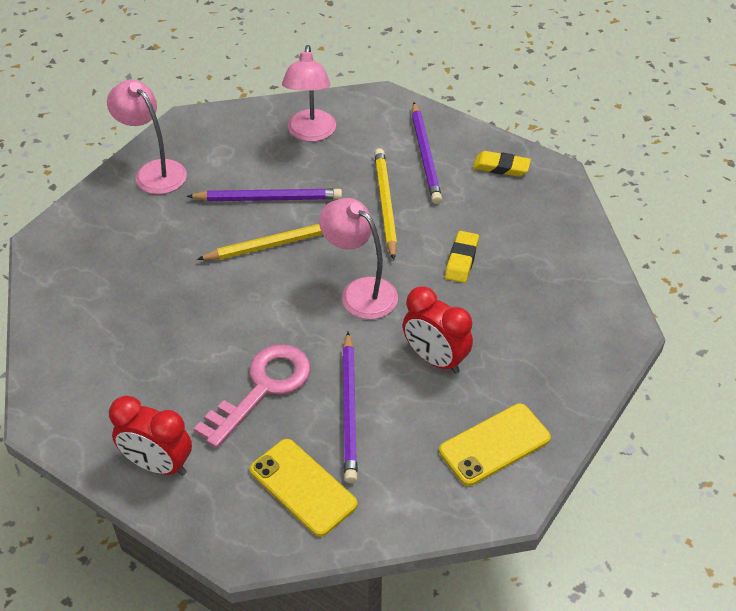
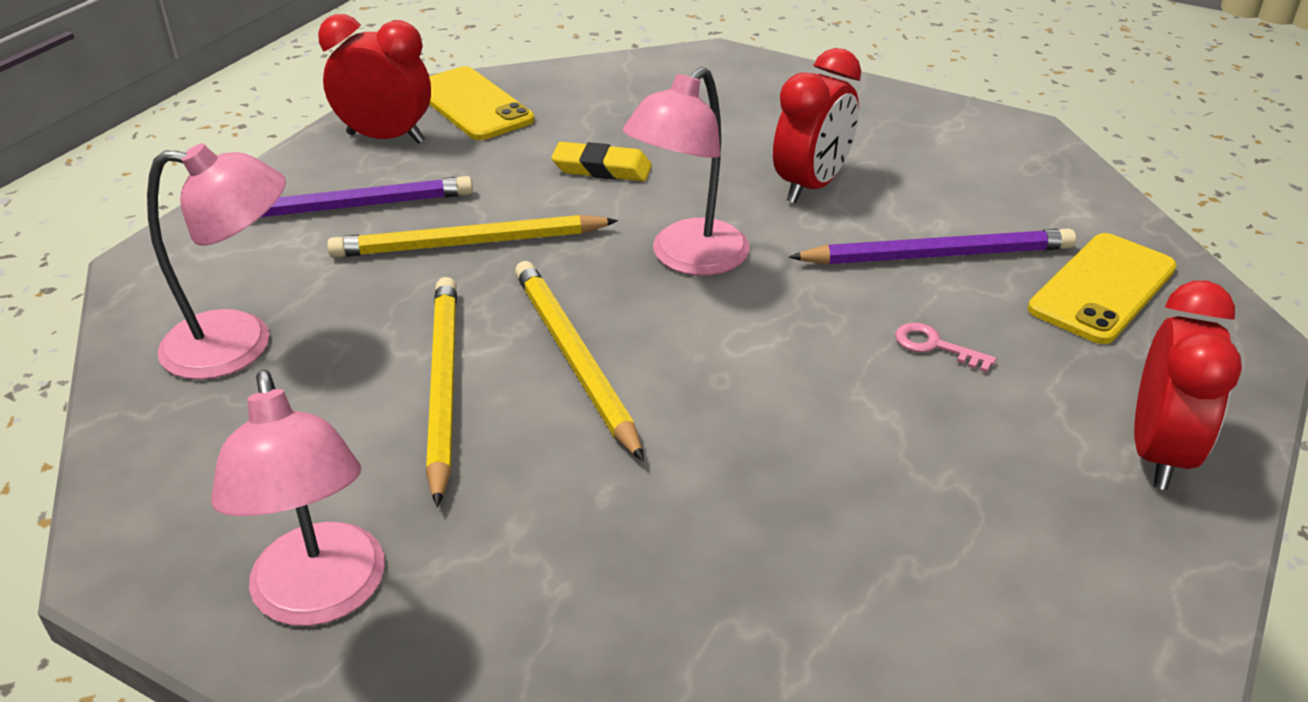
camera: 95 degrees left, 10 degrees down
(154, 171) = (322, 597): pink lamp -> pink lamp turned 60 degrees counterclockwise
(263, 388) = (935, 346): pink key -> pink key, size x0.41
(268, 198) = (442, 386): purple pencil -> yellow pencil
(494, 444) = (941, 140): yellow phone -> yellow phone (472, 104)
(501, 167) = (386, 138): yellow eraser -> red clock

